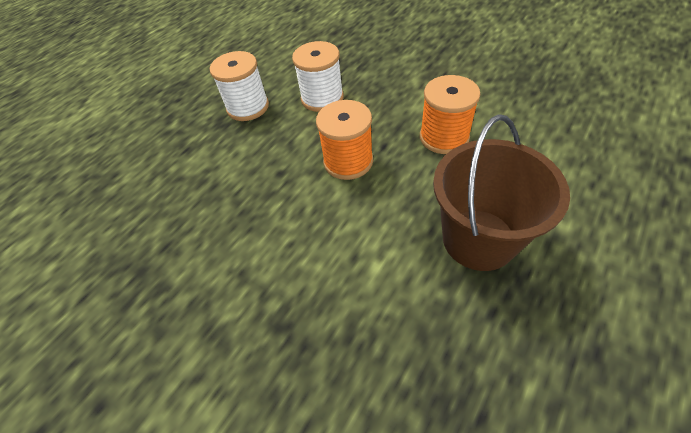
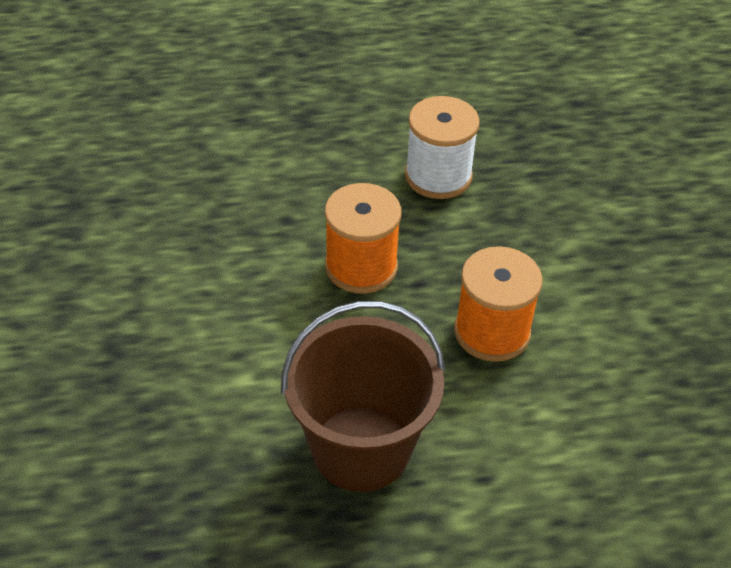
camera: 40 degrees right, 5 degrees down
(248, 107) = (352, 121): white spool -> none

